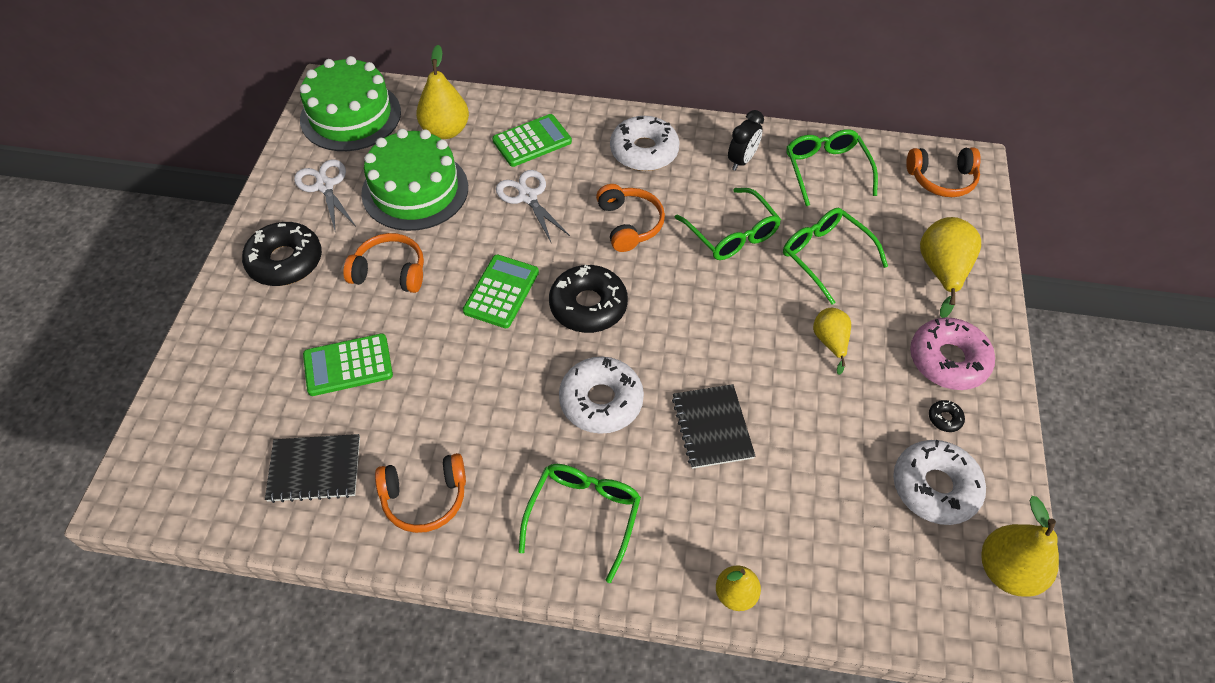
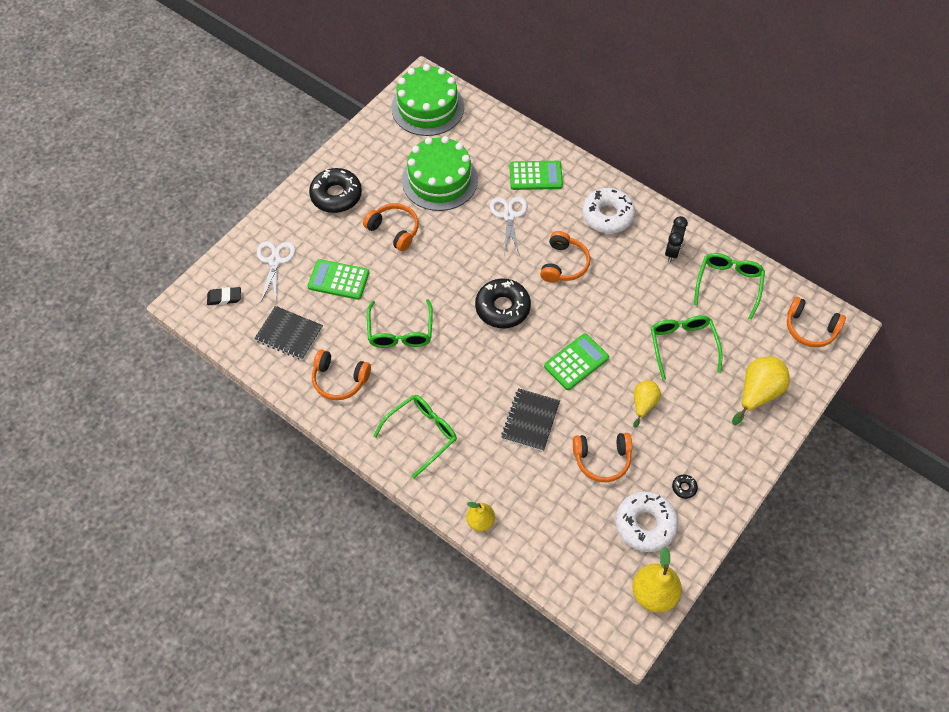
camera: 30 degrees right, 5 degrees up
(187, 463) = (224, 297): none -> black eraser
(325, 186) = (385, 153): white scissors -> white scissors (275, 261)
(445, 130) = (483, 144): yellow pear -> none
(501, 292) = (454, 274): green calculator -> green calculator (576, 362)
(601, 401) = (473, 372): white donut -> none
(731, 234) = (628, 301): green glasses -> green glasses (400, 332)
(741, 160) = (672, 251): black clock -> black clock turned 45 degrees counterclockwise
(829, 432) = (602, 459): none -> orange headphones
(948, 360) = (715, 453): pink donut -> none

